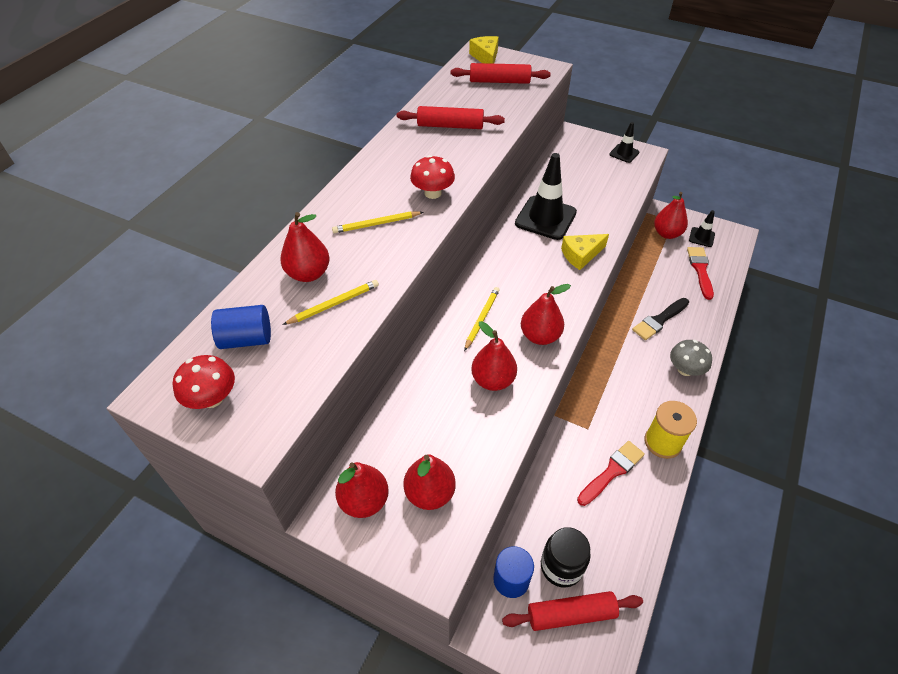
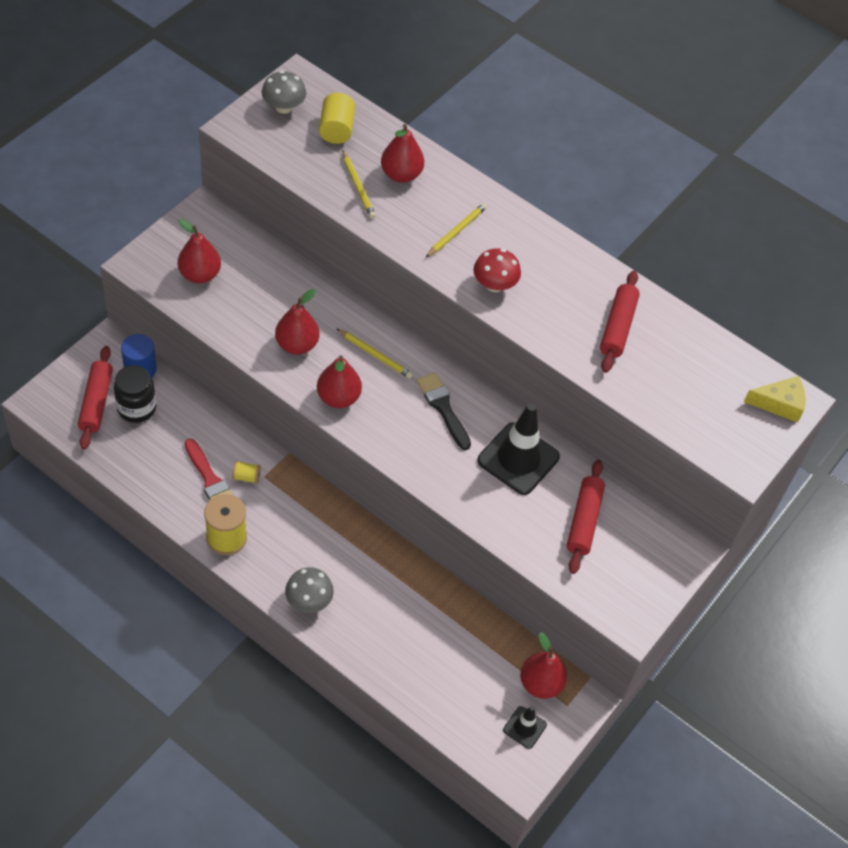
camera: 95 degrees right, 5 degrees up
(212, 398) = (283, 107): red mushroom -> grey mushroom
(246, 339) = (336, 129): blue cylinder -> yellow cylinder
(364, 501) = (209, 233): red pear -> none
(376, 224) = (456, 231): yellow pencil -> yellow pencil turned 45 degrees clockwise
(499, 81) = (713, 403): red rolling pin -> red rolling pin (584, 521)
(581, 255) = (446, 474): yellow cheese -> none
(595, 442) = (246, 477): none -> yellow spool
(624, 153) = (636, 597): black traffic cone -> none
(659, 320) = (388, 605): black brush -> black brush (443, 408)
(700, 270) = (461, 694): red brush -> none

